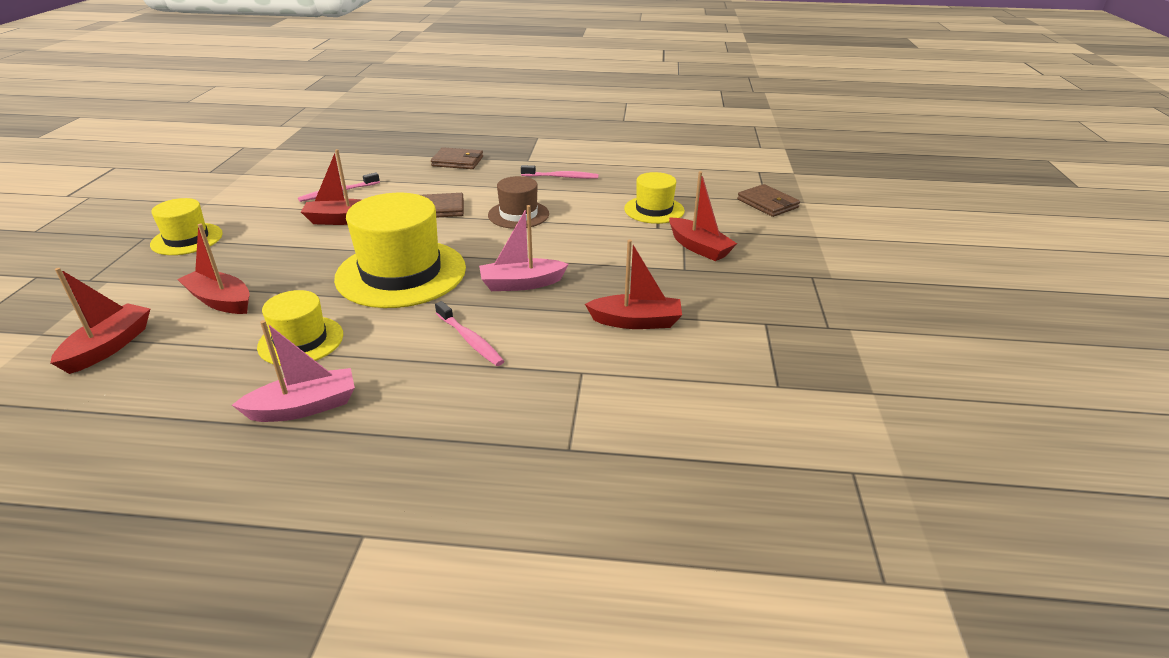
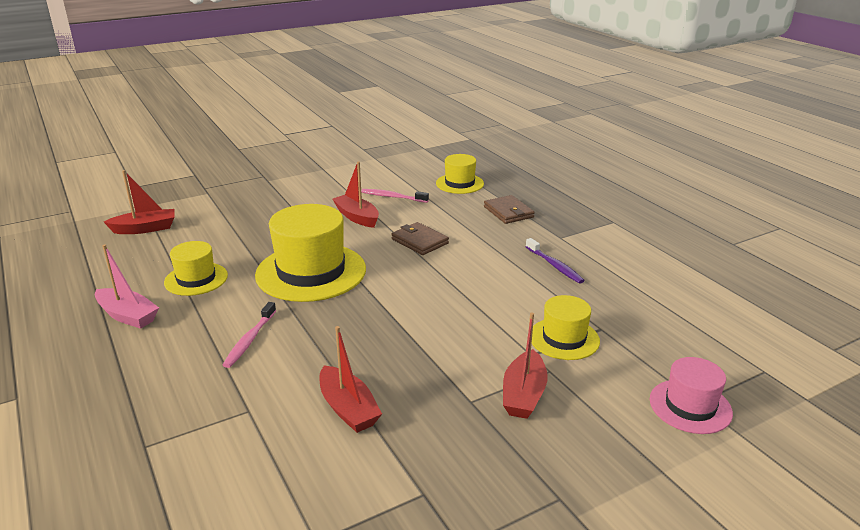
camera: 55 degrees right, 5 degrees down
(187, 239) = (274, 187): yellow hat -> yellow hat (459, 183)
(220, 301) = (217, 232): red boat -> none
(518, 214) = (457, 276): brown hat -> none
(521, 284) = (349, 326): pink boat -> none
(561, 177) = (554, 266): pink toothbrush -> purple toothbrush
(767, 203) = (690, 406): brown wallet -> pink hat

